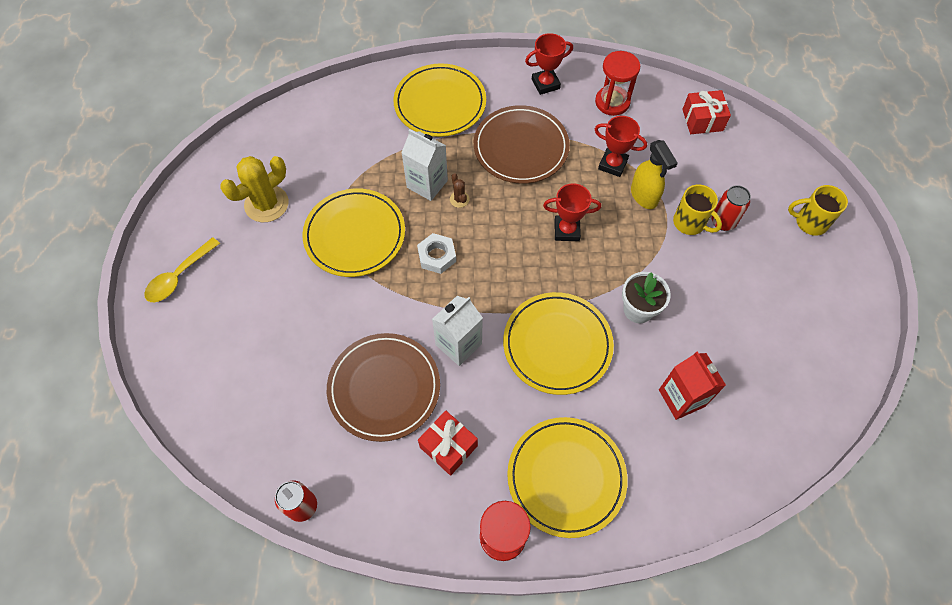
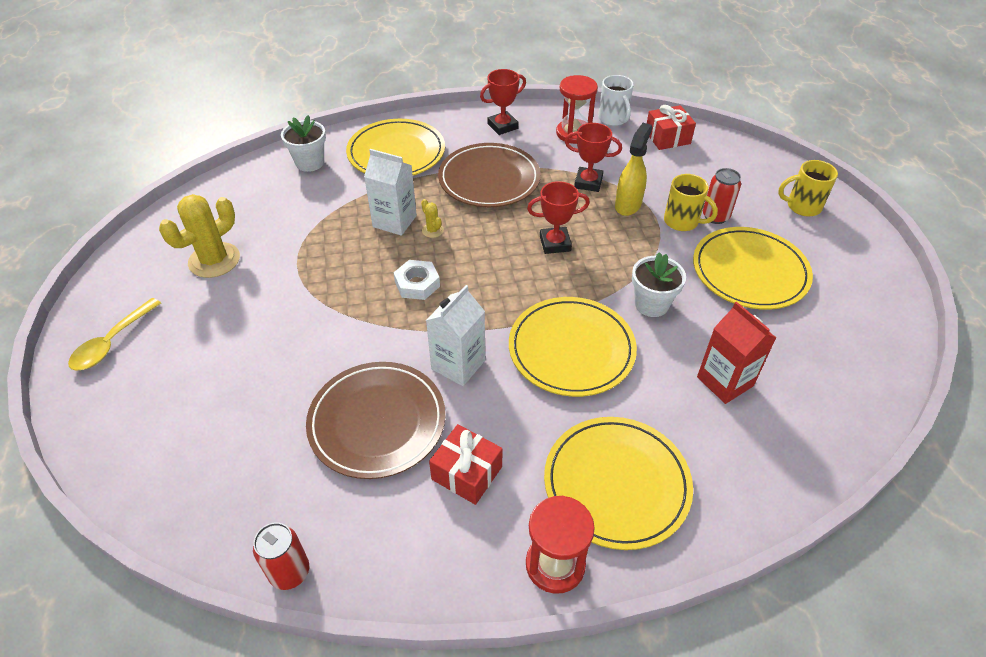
camera: 10 degrees left, 15 degrees down
(355, 235) = (320, 276): yellow plate -> yellow plate (749, 272)
(359, 104) = (310, 163): none -> white flower pot
(459, 199) = (432, 230): brown cactus -> yellow cactus
(644, 196) = (628, 205): yellow spray bottle -> yellow spray bottle turned 120 degrees counterclockwise
(655, 89) = (613, 119): none -> white mug

